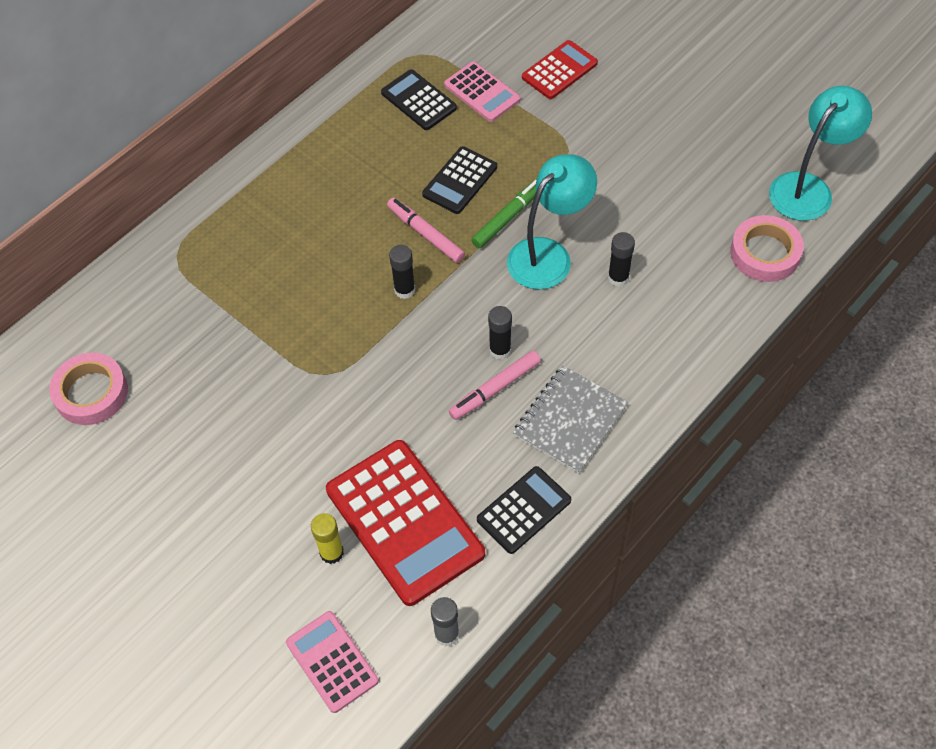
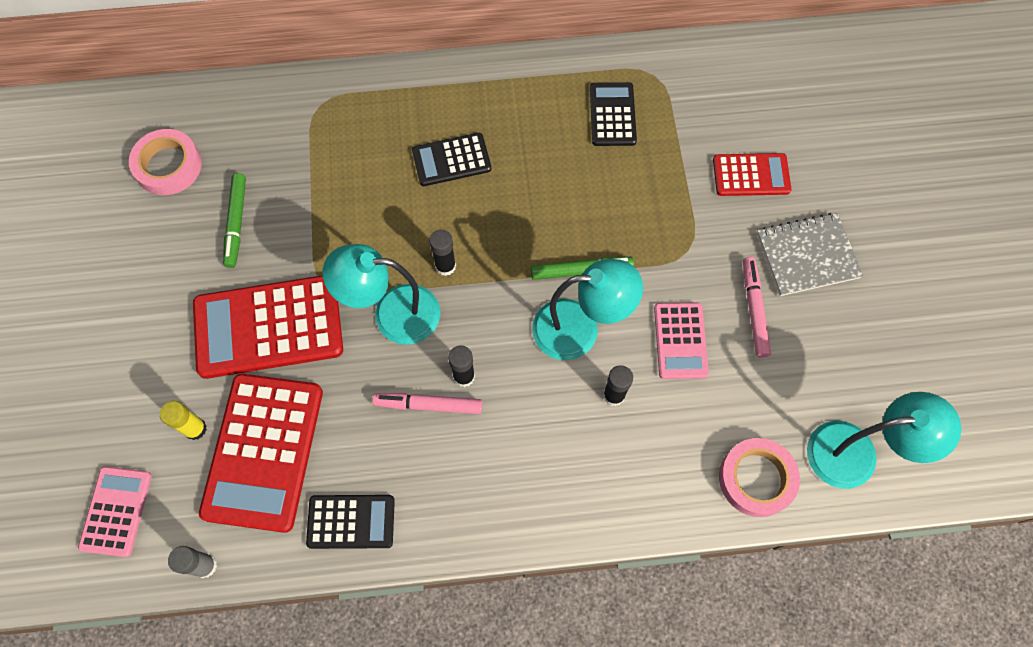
camera: 40 degrees right, 10 degrees up
(200, 388) = (236, 223): none -> green marker
(311, 437) = (268, 327): none -> red calculator
(400, 352) = (392, 314): none -> turquoise lamp
(426, 234) = (506, 233): pink marker -> pink marker (754, 309)
(460, 181) = (575, 209): black calculator -> black calculator (451, 160)
(482, 92) = (668, 146): pink calculator -> pink calculator (680, 341)
(570, 421) = (456, 481): grey notebook -> grey notebook (807, 256)

